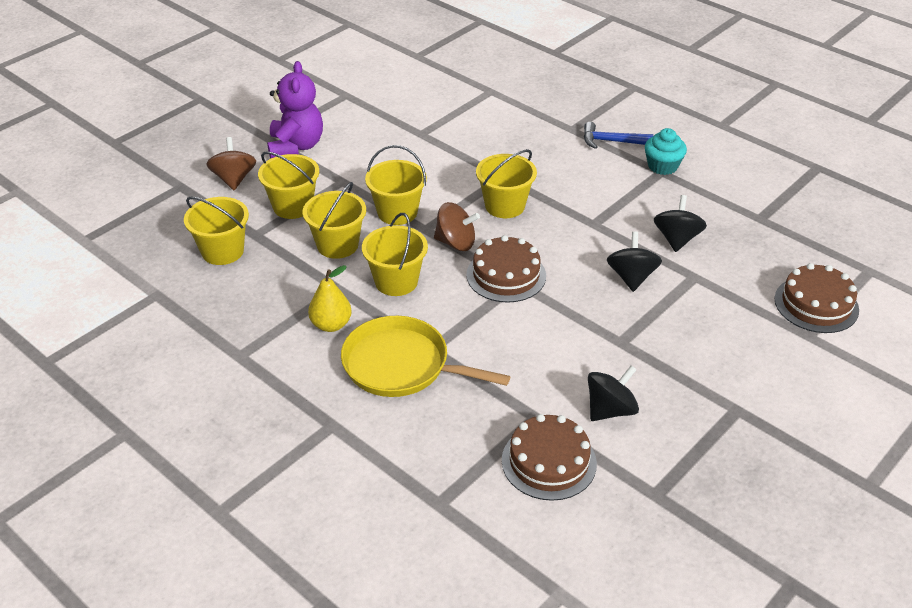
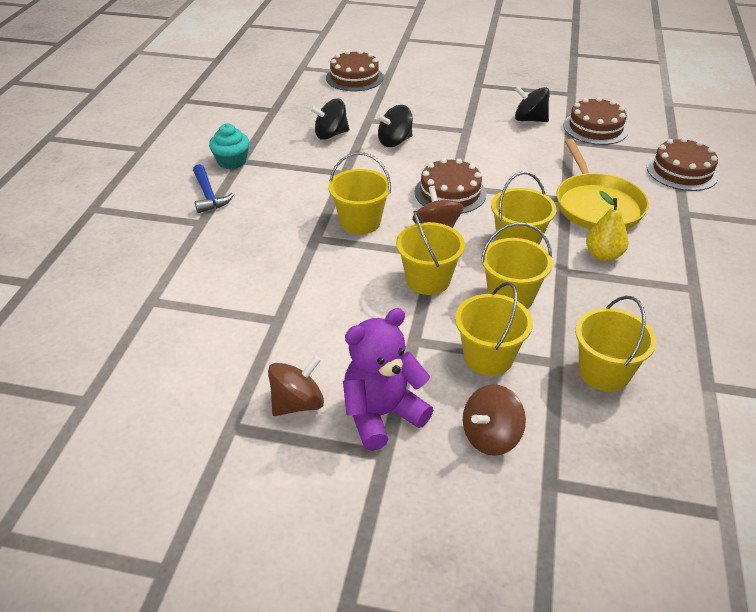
camera: 120 degrees left, 0 degrees up
(338, 120) = (297, 403): none -> brown spinning top
(399, 480) = (682, 171): none -> brown cake

